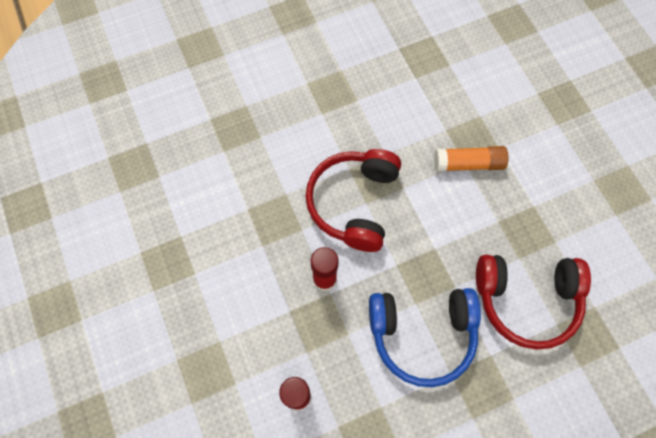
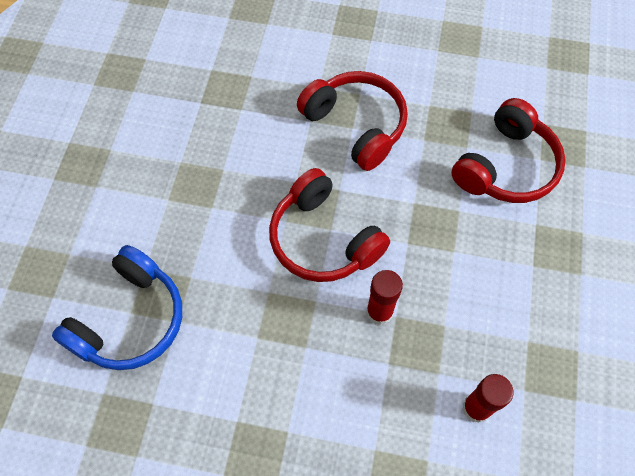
camera: 55 degrees left, 5 degrees down
(422, 334) = (484, 265): blue headphones -> blue headphones (130, 320)
(468, 164) = (356, 125): orange glue stick -> red headphones

